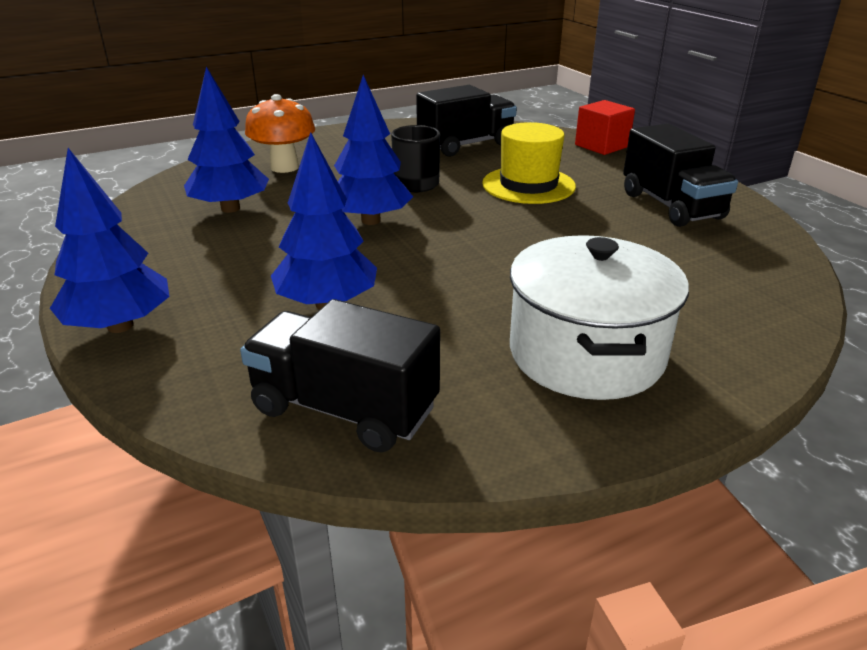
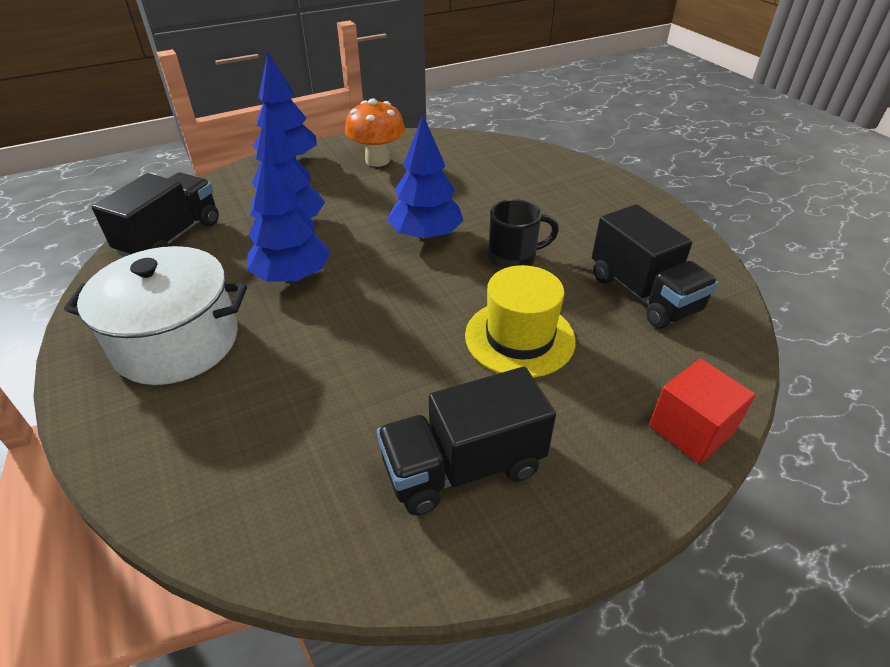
camera: 90 degrees right, 10 degrees up
(230, 208) = (450, 172): blue tree -> blue tree (292, 276)
(284, 167) = (542, 186): orange mushroom -> orange mushroom (377, 160)

